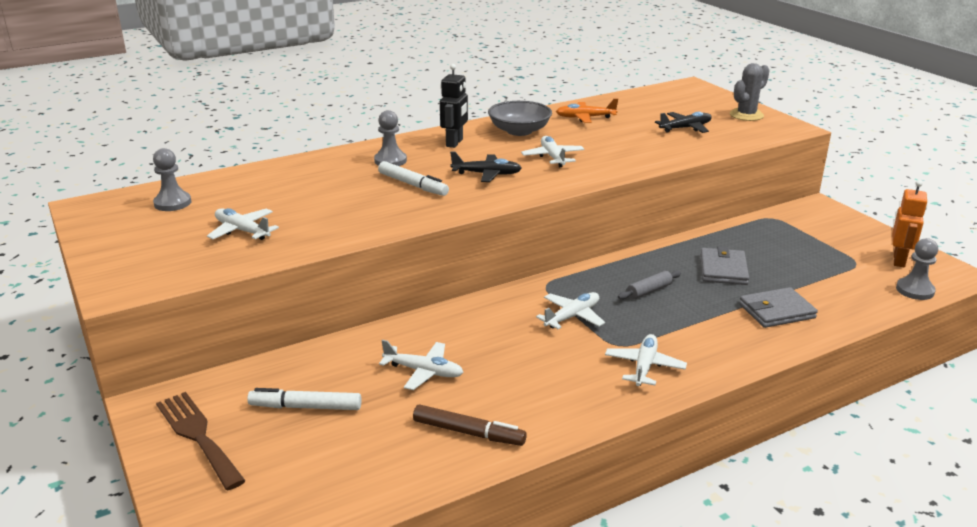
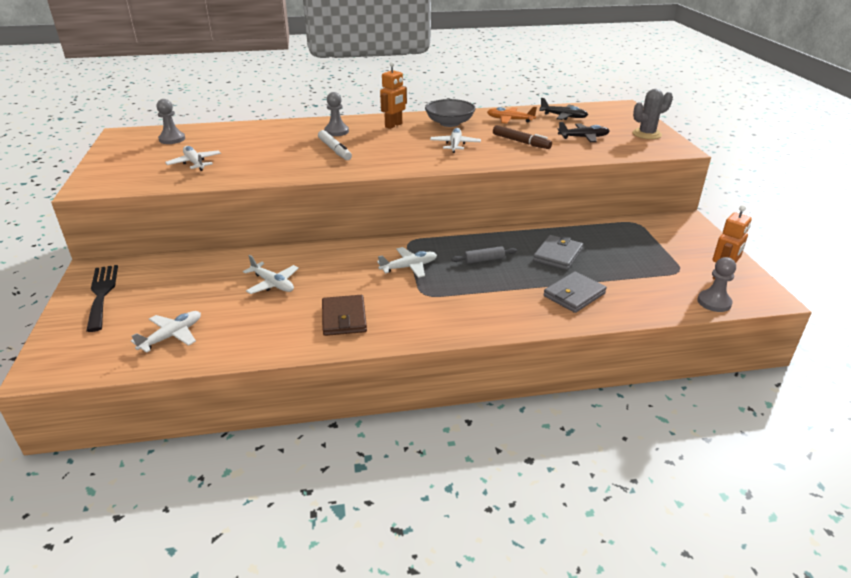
camera: 20 degrees right, 5 degrees up
(198, 436) = (102, 294): brown fork -> black fork
(305, 407) = (179, 290): white marker -> none
(455, 143) = (394, 125): black robot -> orange robot
(468, 433) = (266, 331): brown marker -> brown marker (521, 142)
(487, 174) = (394, 150): black plane -> black plane (563, 116)
(549, 394) = (344, 318): none -> brown wallet
(644, 366) = (431, 314): white plane -> white plane (172, 336)
(776, 311) = (574, 295): grey wallet -> grey wallet turned 45 degrees counterclockwise

